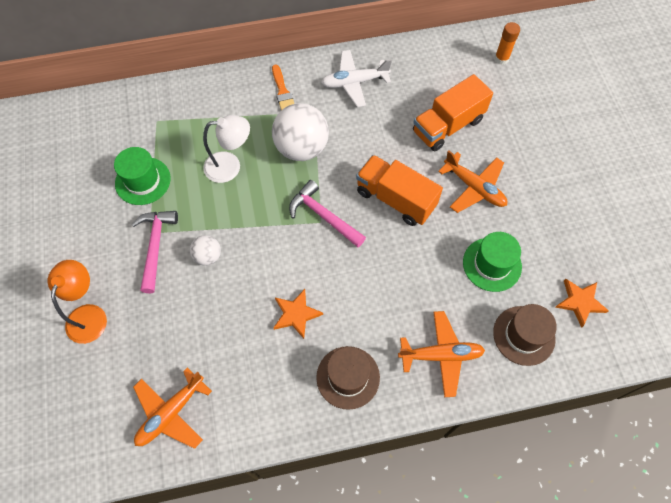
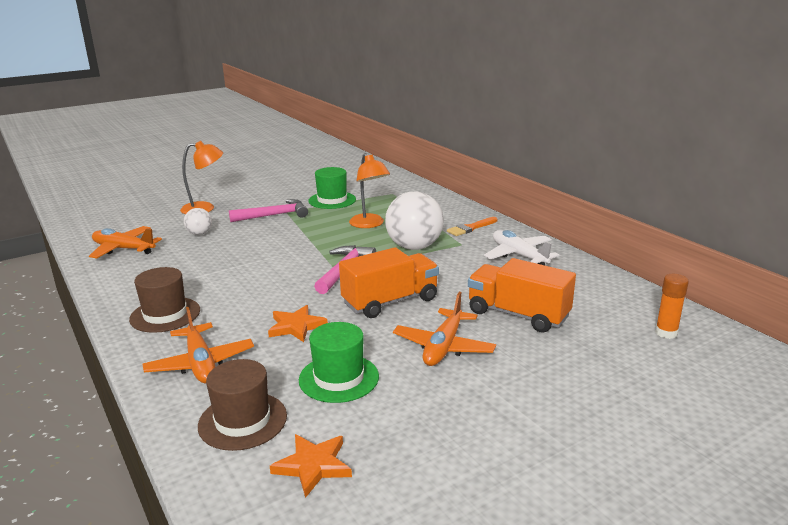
camera: 70 degrees right, 40 degrees down
(208, 256) = (274, 234): white ball -> white ball (199, 234)
(230, 166) = (369, 224): white lamp -> orange lamp
(296, 314) = (229, 278): orange star -> orange star (296, 326)
(395, 199) = (390, 302): orange truck -> orange truck turned 45 degrees clockwise

